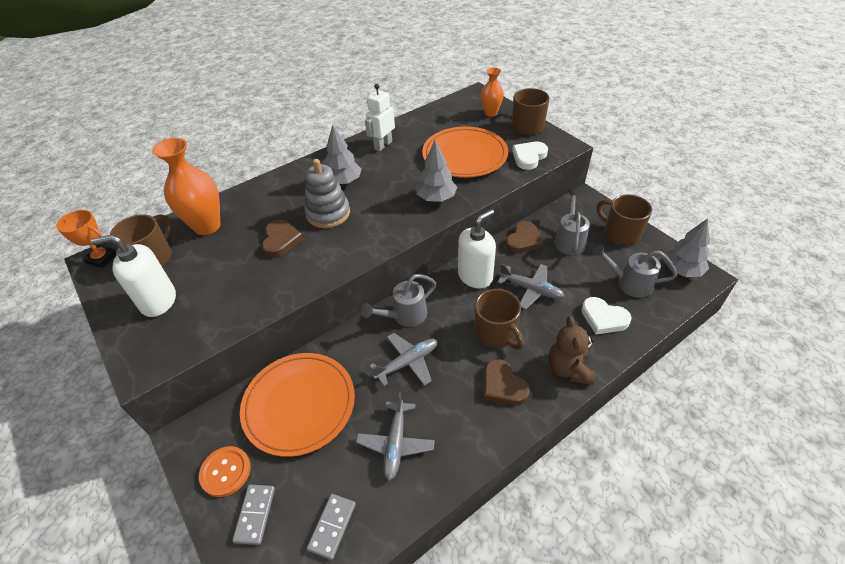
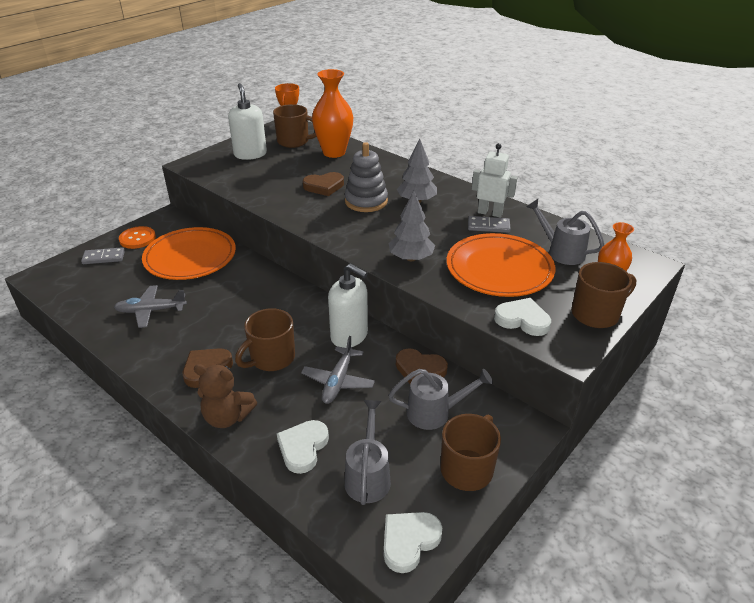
camera: 75 degrees right, 10 degrees down
(332, 526) = (88, 292): grey domino -> grey domino (488, 226)
(405, 315) = (287, 295): grey watering can -> grey watering can (561, 252)
(408, 362) = (232, 305): grey plane -> none
(568, 369) = (227, 417): brown teddy bear -> brown teddy bear turned 150 degrees counterclockwise
(681, 270) = (409, 541): grey tree -> white heart

